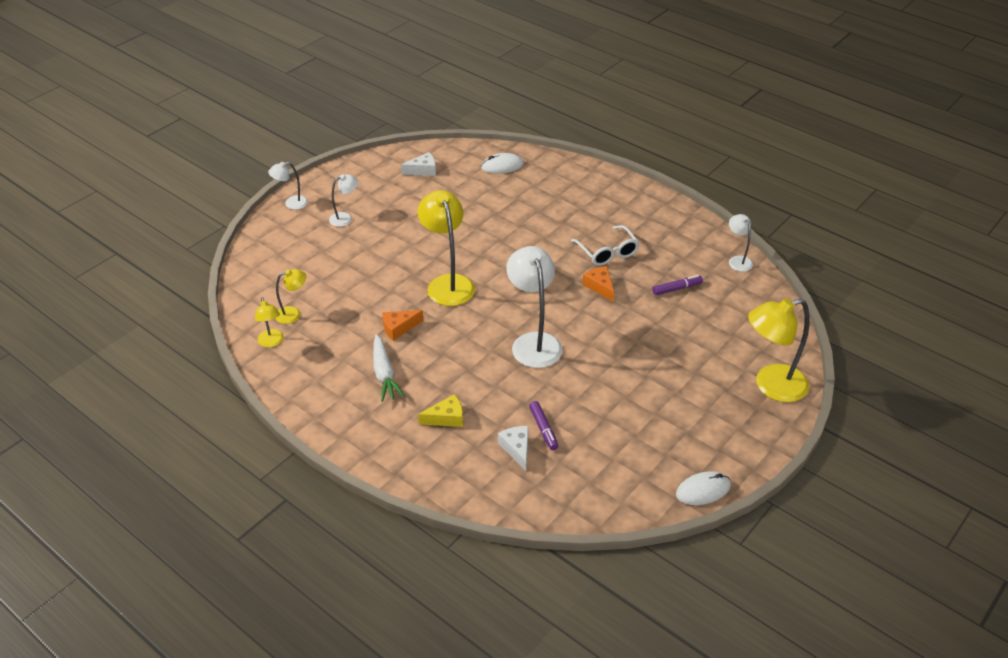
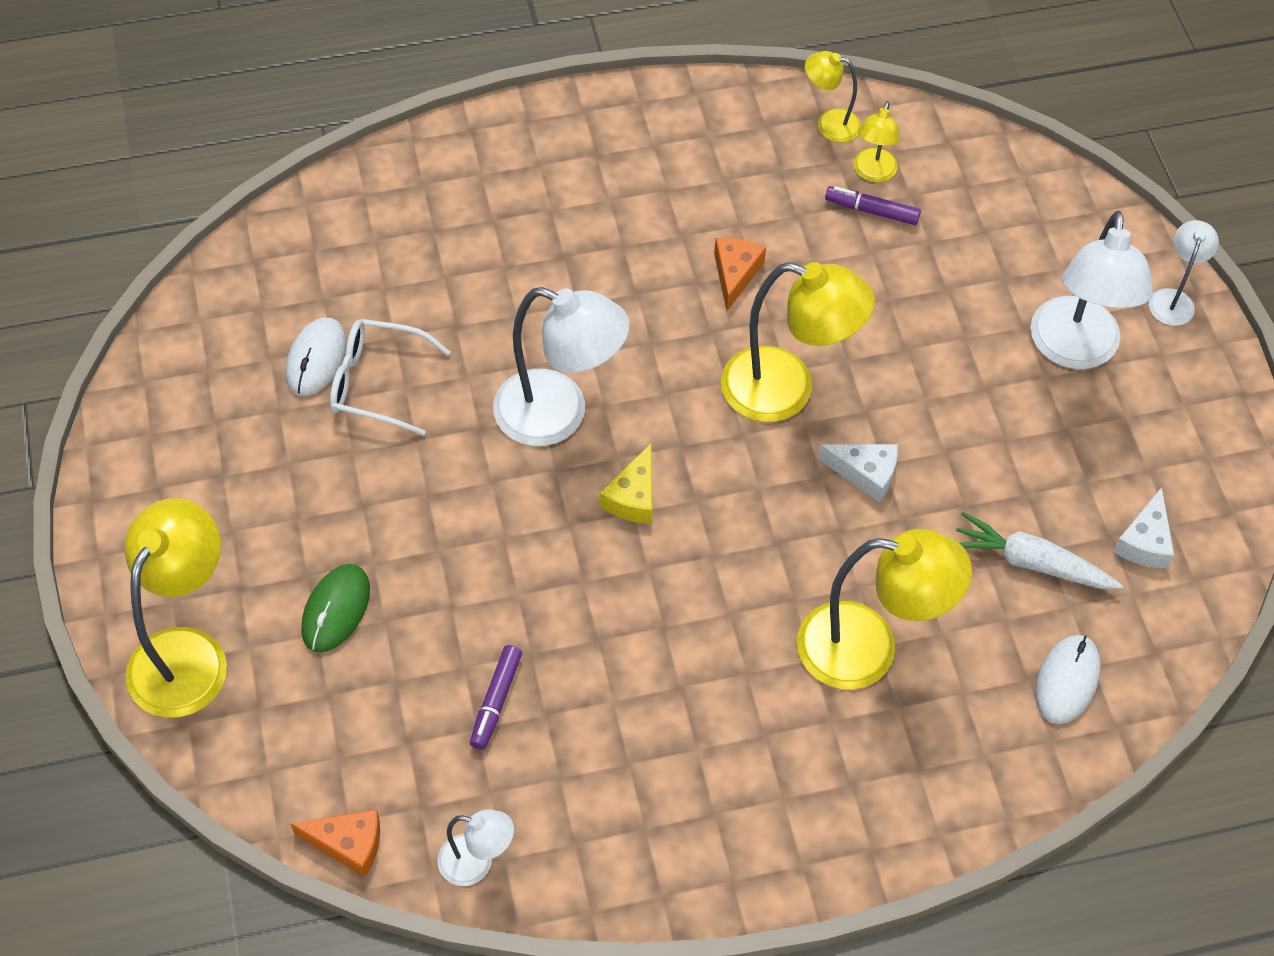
camera: 125 degrees right, 15 degrees up
(345, 218) = (1074, 350): white lamp -> white lamp, size x1.93
(384, 374) = (655, 209): white carrot -> white carrot (1031, 563)
(446, 418) = (511, 229): yellow cheese -> yellow cheese (633, 497)
(517, 449) = (387, 268): white cheese -> white cheese (865, 473)
(543, 212) = (868, 649): none -> yellow lamp
(543, 429) = (391, 318): purple marker -> purple marker (871, 211)
(599, 287) = (600, 590): orange cheese -> orange cheese (348, 844)
(607, 252) = (674, 668): white glasses -> white glasses (377, 383)
(698, 354) = (336, 609): none -> green mouse
(703, 490) = (124, 417): white mouse -> white mouse (316, 359)

